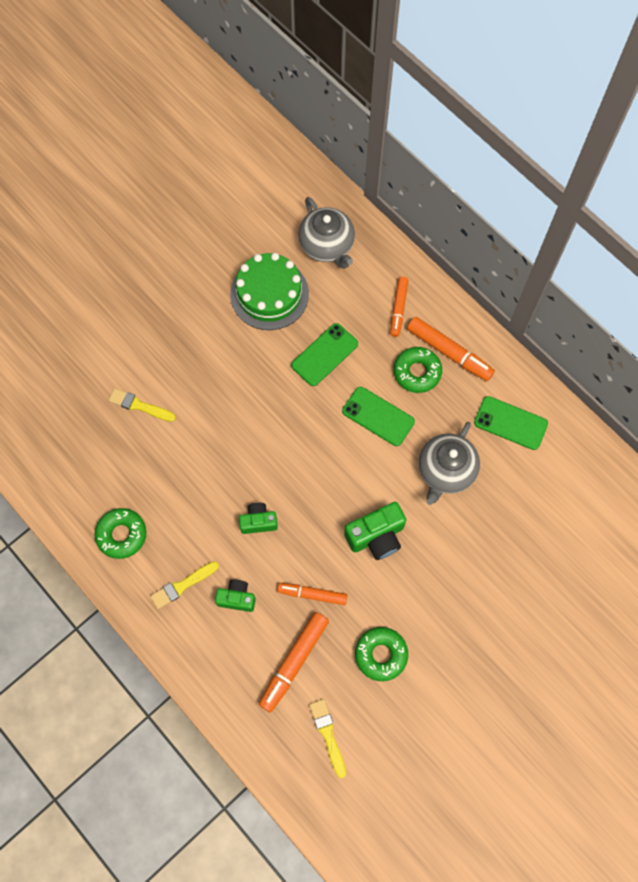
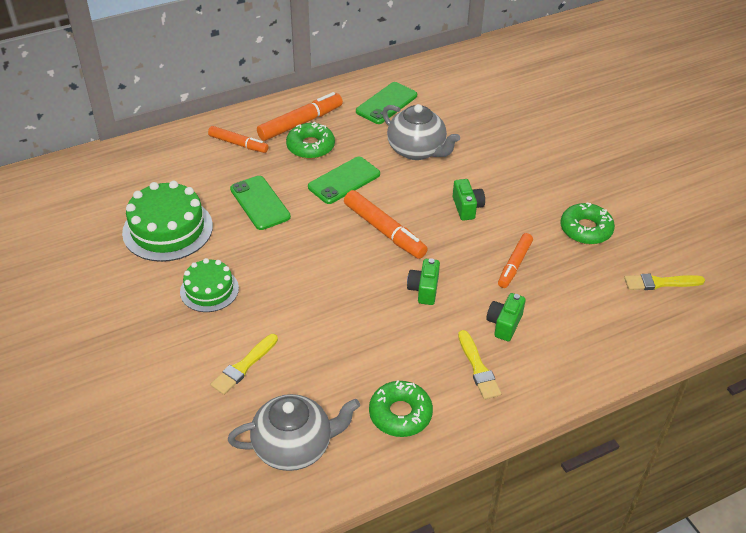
camera: 75 degrees left, 25 degrees down
(210, 352) = (209, 290): none -> green cake
(294, 662) = (583, 293): orange marker -> orange marker (384, 231)
(327, 246) = (139, 176): grey teapot -> grey teapot (294, 446)
(376, 536) = (467, 208): green camera -> green camera, size x0.63

